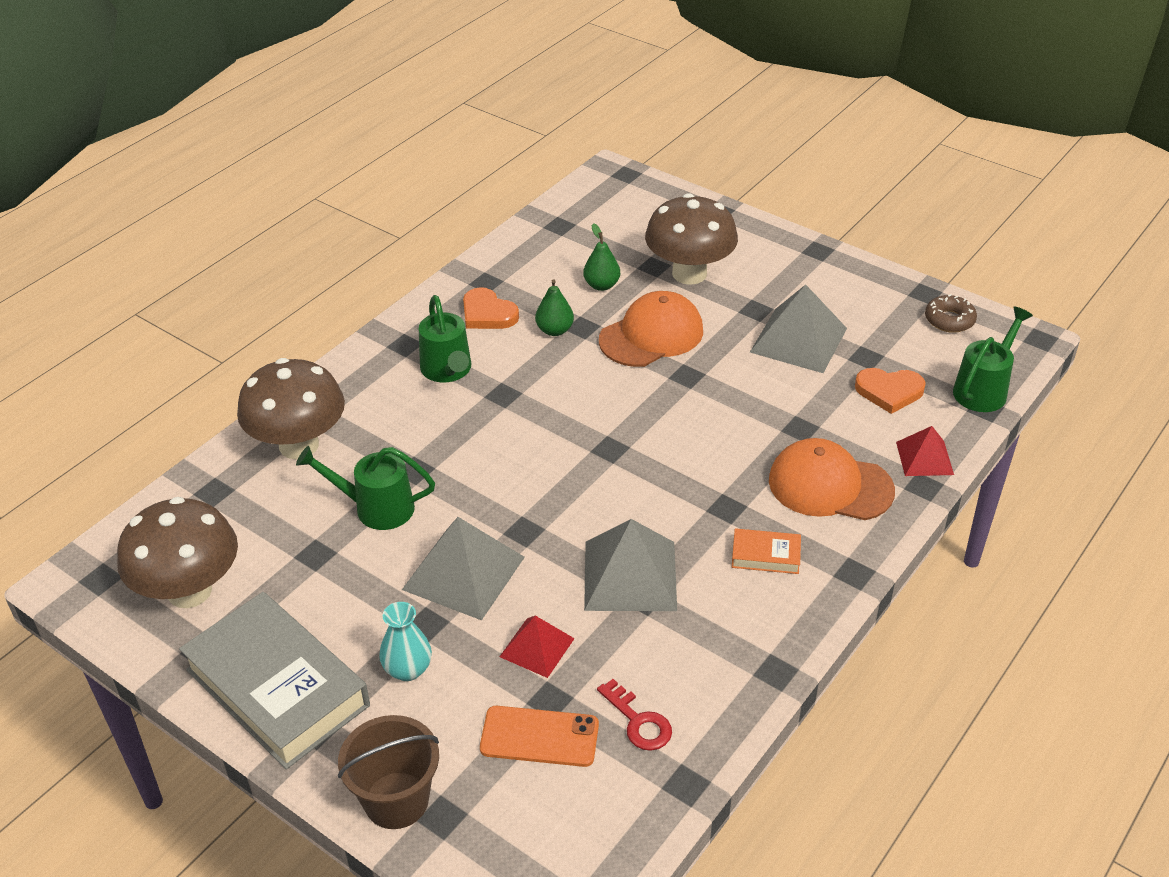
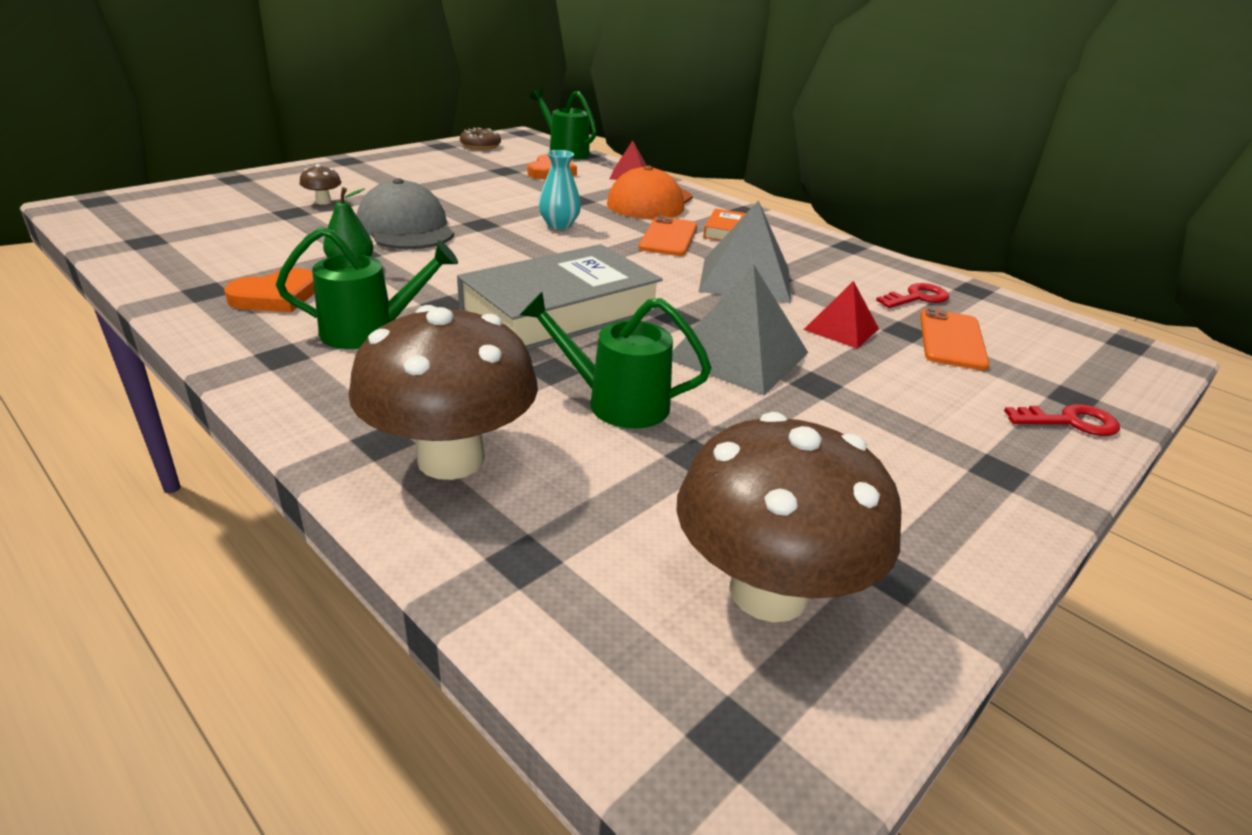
camera: 85 degrees left, 10 degrees down
(277, 688) = (945, 500): grey book -> grey book (560, 311)
(375, 508) = (615, 402): green watering can -> green watering can turned 90 degrees clockwise
(396, 800) = (1070, 422): brown bucket -> red key
(408, 669) = (888, 401): turquoise vase -> turquoise vase (559, 225)
(601, 285) = (295, 236): green pear -> none
(651, 335) = (406, 228): orange cap -> grey cap
(689, 274) = (323, 202): brown mushroom -> brown mushroom, size x0.40
(720, 510) = (668, 237): none -> orange phone
(798, 340) = (464, 183): grey pyramid -> none

